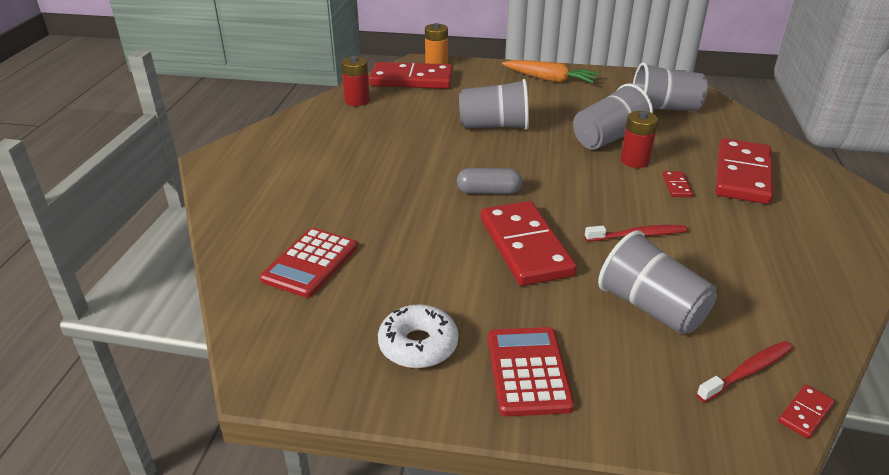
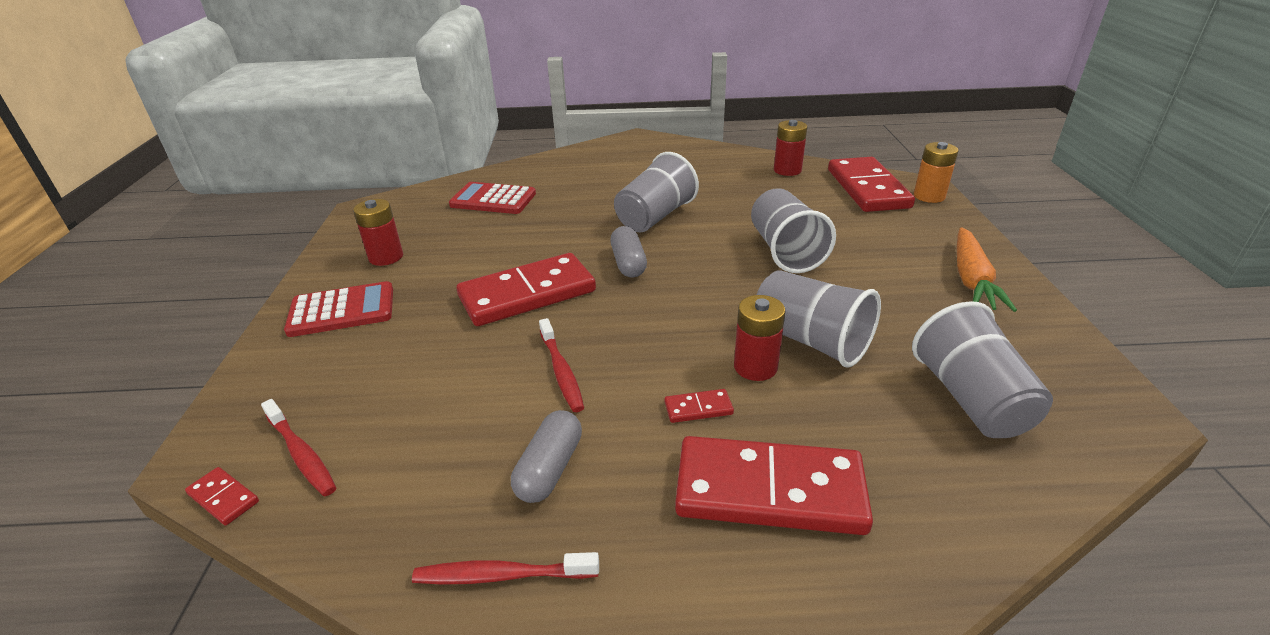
camera: 80 degrees right, 0 degrees up
(418, 345) = (386, 257): white donut -> red battery
(651, 308) = (419, 382): grey cup -> grey cup (655, 217)
(740, 246) = (550, 469): none -> grey capsule
(829, 267) = (502, 575): none -> red toothbrush

